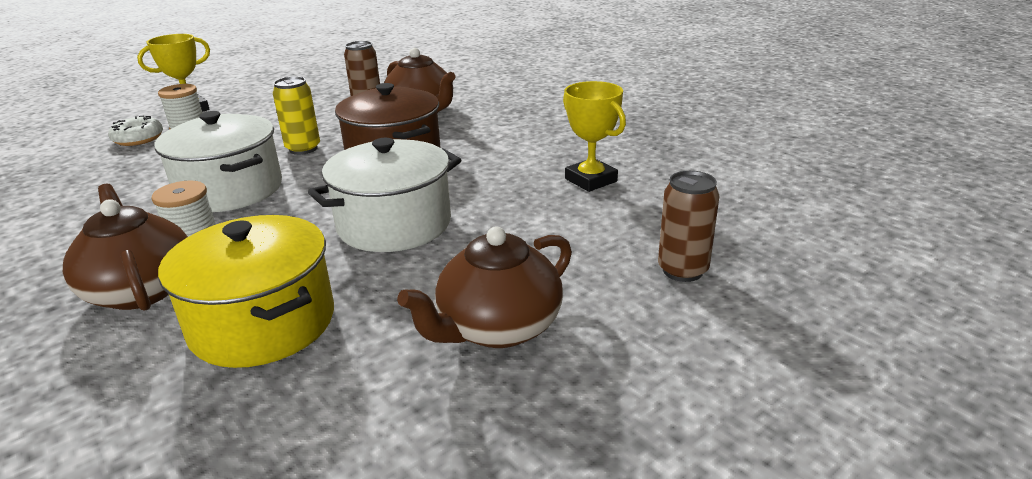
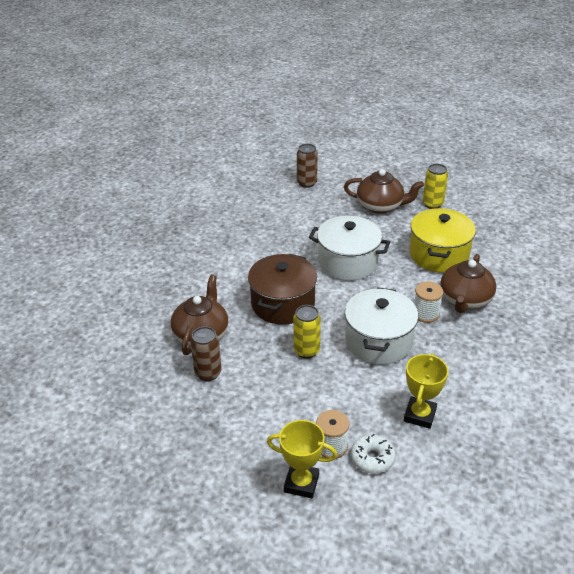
camera: 125 degrees left, 10 degrees up
(409, 416) = (432, 204): none -> yellow can
(591, 180) = (250, 226): yellow trophy -> yellow trophy (420, 415)

